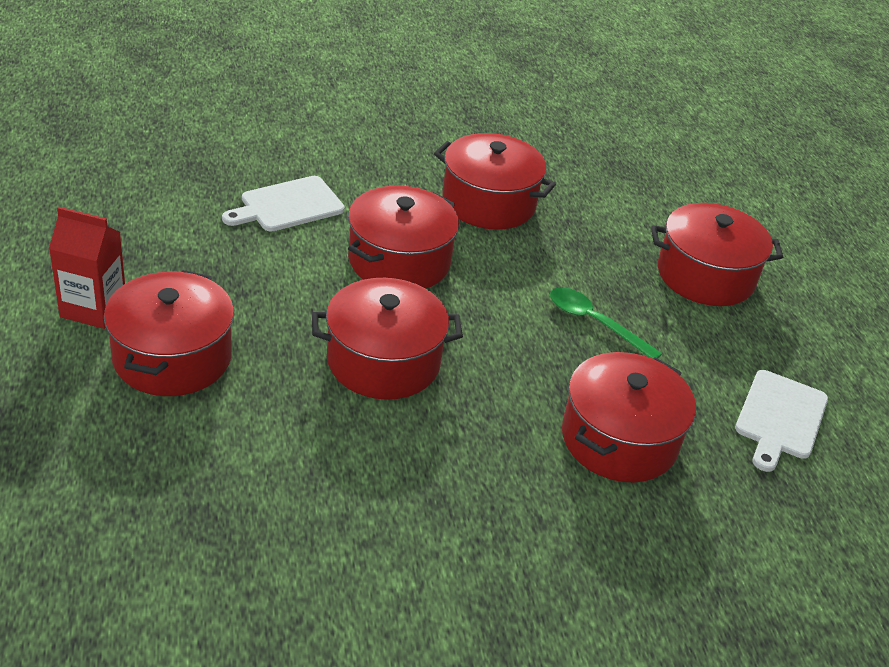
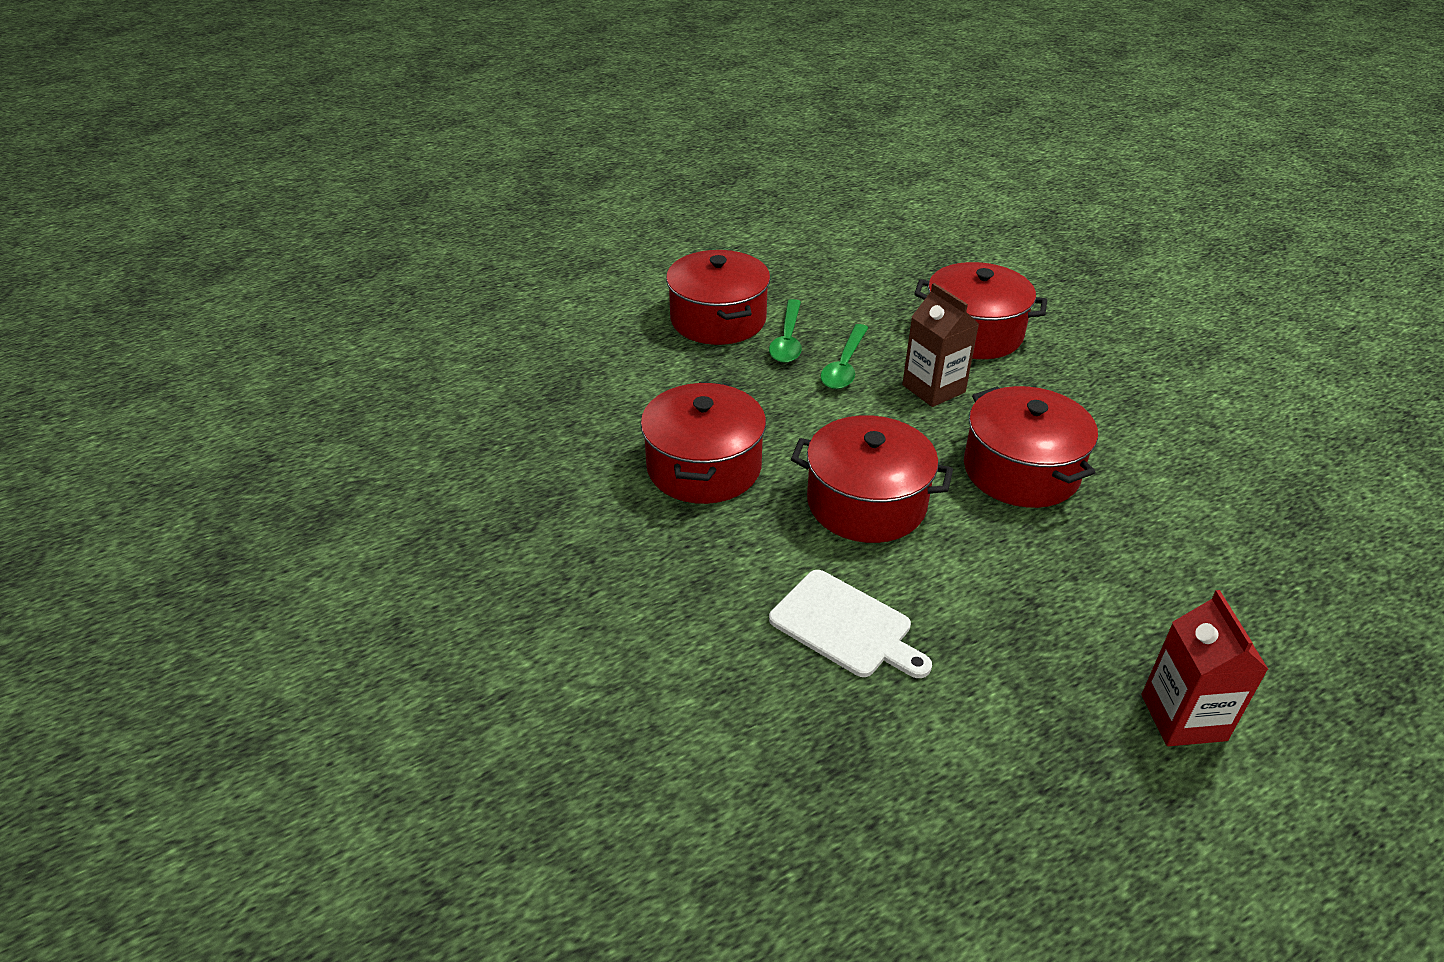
camera: 105 degrees left, 0 degrees up
(172, 357) = (1173, 614): red pot -> none
(531, 363) = (933, 388): none -> brown carton
(653, 304) = (787, 340): none -> green spoon
(780, 418) = (872, 271): white cutting board -> none

